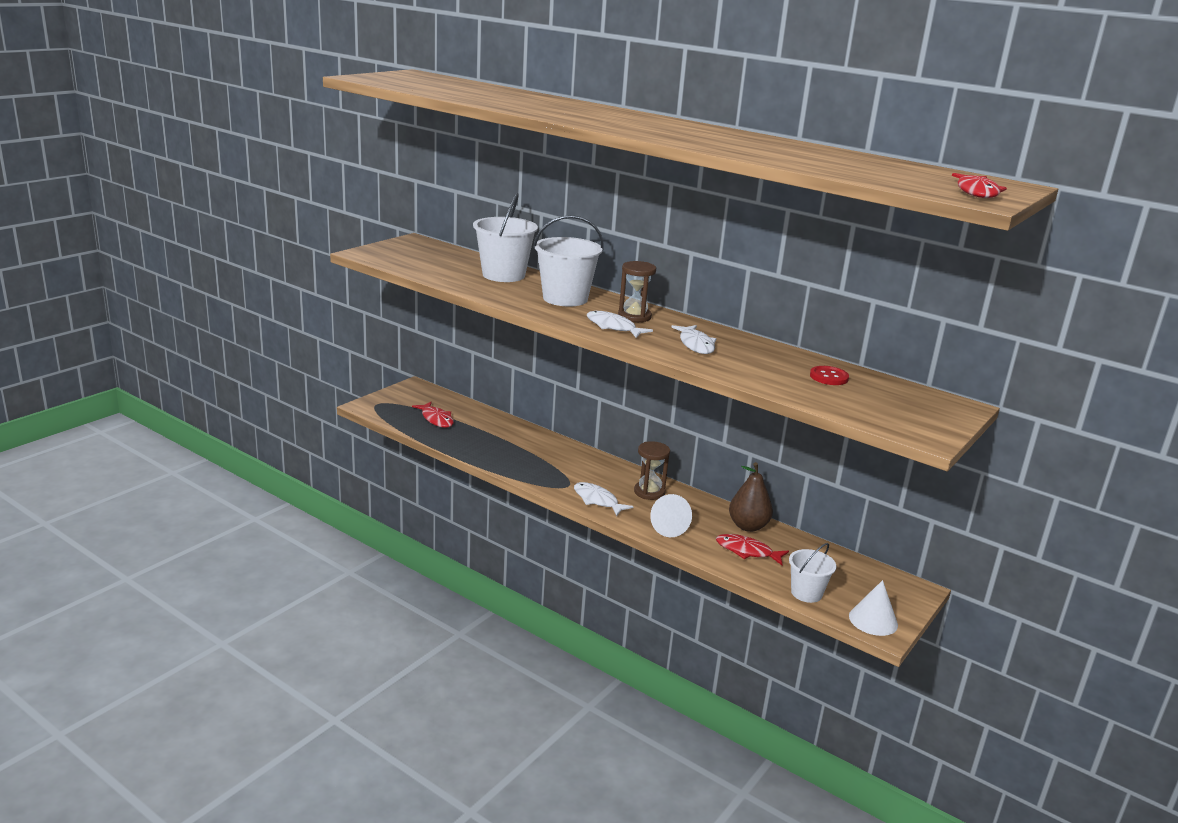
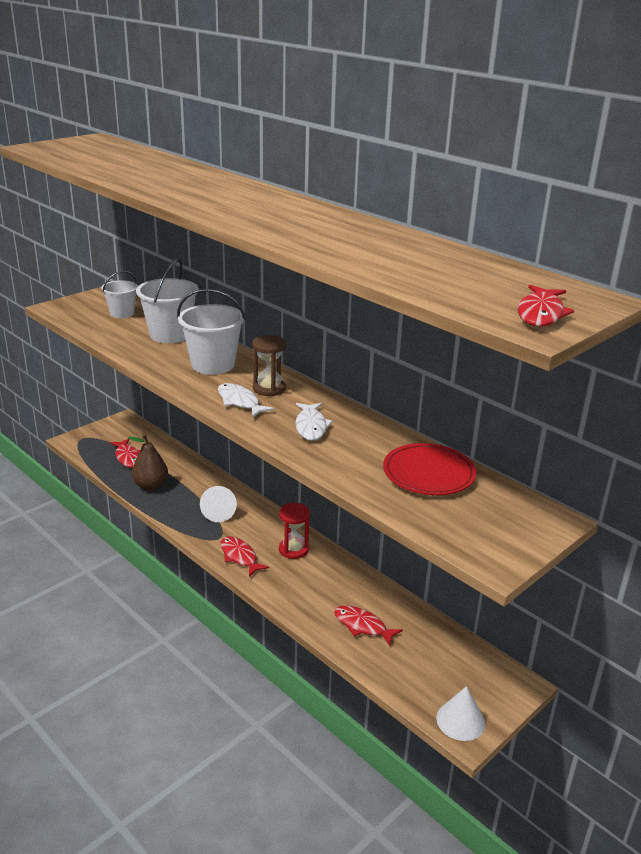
camera: 10 degrees right, 5 degrees up
(597, 500) = (239, 557): white fish -> red fish
(649, 492) = (293, 549): brown hourglass -> red hourglass
(667, 527) = (294, 592): white cone -> white cone (219, 513)
(748, 526) = (375, 595): brown pear -> brown pear (151, 485)
(806, 593) = (403, 681): white bucket -> white bucket (122, 313)
(829, 377) = (428, 474): red button -> red plate

